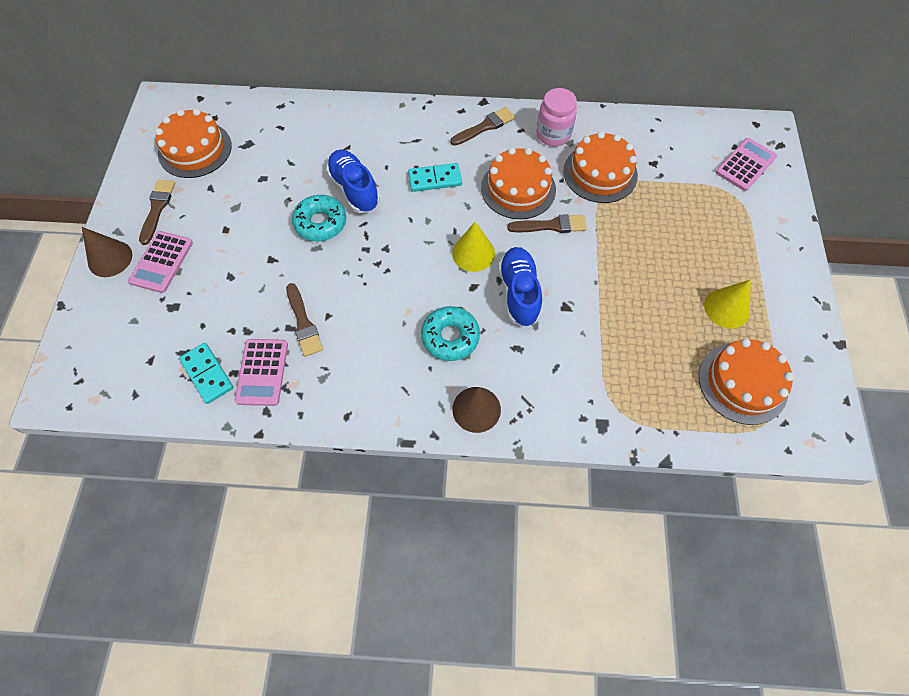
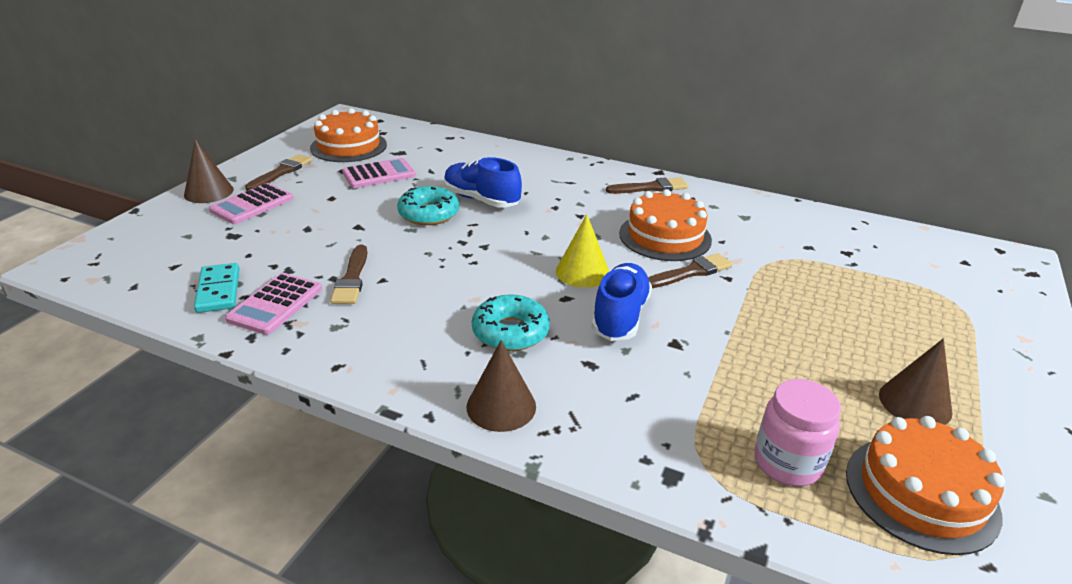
camera: 20 degrees right, 30 degrees down
(354, 189) = (481, 200): blue shoe -> blue shoe turned 45 degrees counterclockwise
(435, 179) = (572, 211): turquoise domino -> none
(551, 225) = (691, 272): brown brush -> brown brush turned 45 degrees counterclockwise
(553, 134) = (728, 208): pink jar -> pink jar (787, 463)
(600, 173) = (773, 246): orange cake -> none
(726, 308) = (915, 403): yellow cone -> brown cone
(745, 165) = (977, 279): pink calculator -> pink calculator (379, 174)

